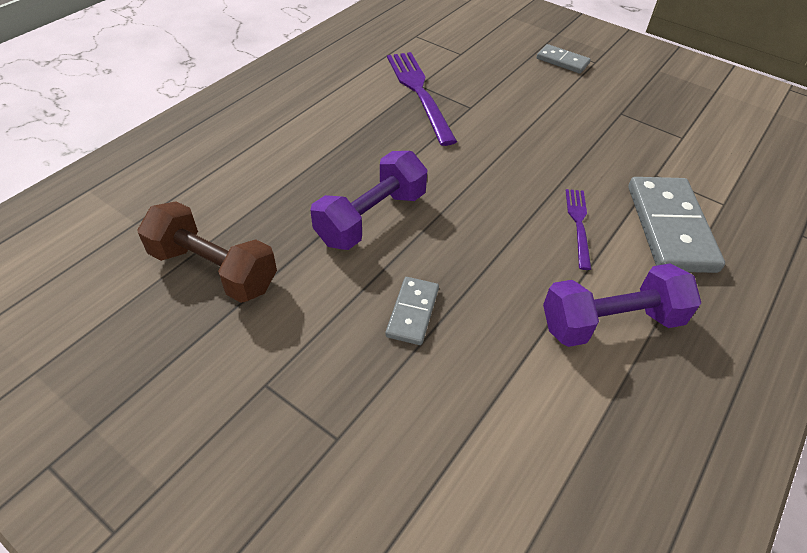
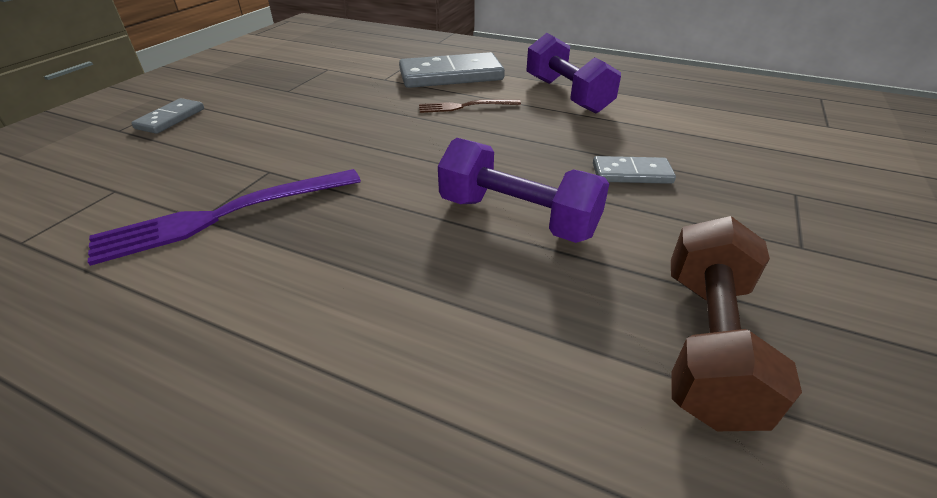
camera: 100 degrees left, 10 degrees down
(578, 225) = (465, 106): purple fork -> brown fork

